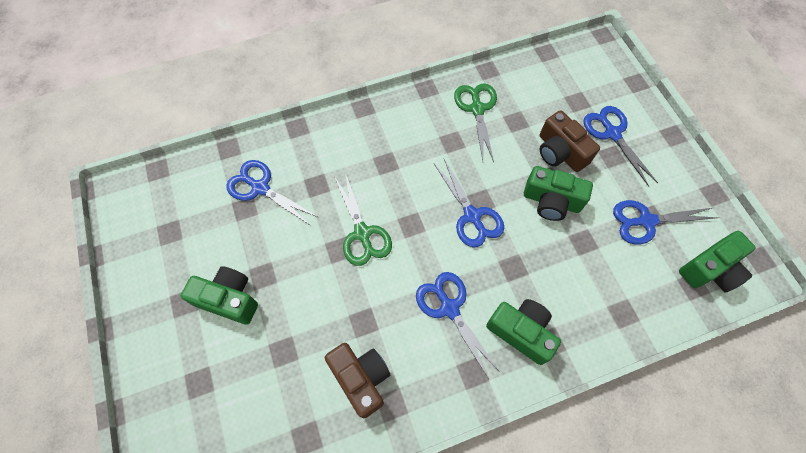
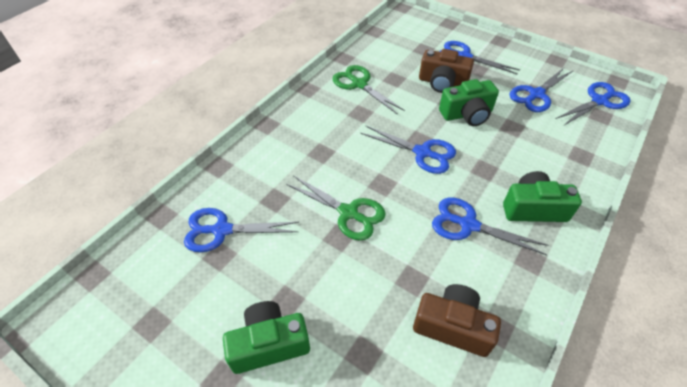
camera: 35 degrees left, 15 degrees down
(710, 269) = (599, 101): green camera -> blue scissors

